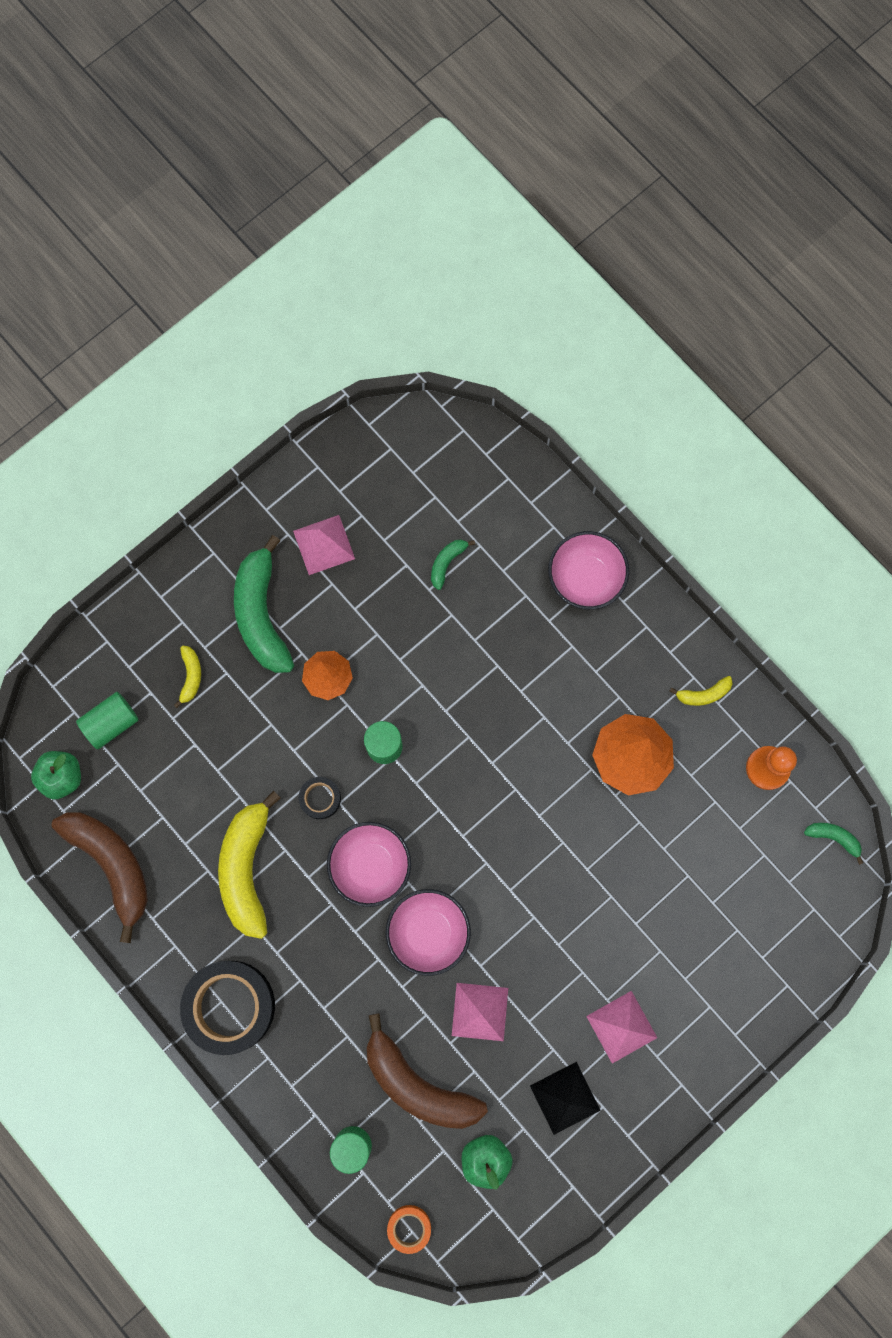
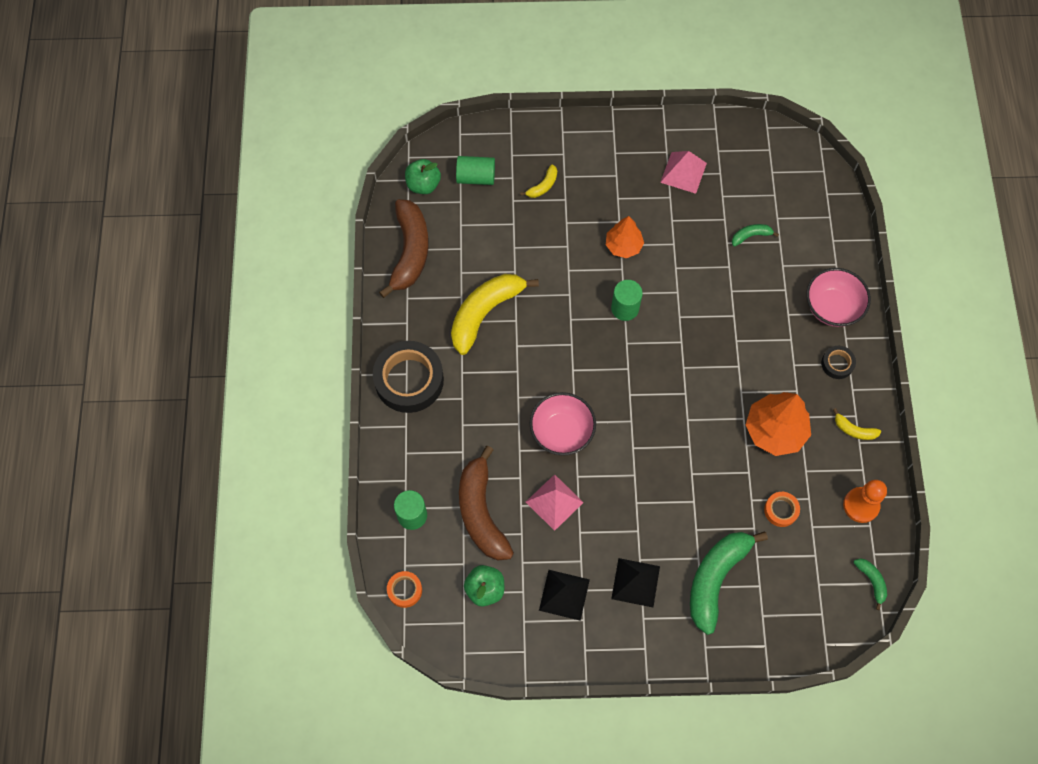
camera: 40 degrees right, 10 degrees down
(262, 614) = (613, 183): green banana -> green banana (715, 578)
(320, 798) = (561, 308): black tape -> black tape (837, 364)
(370, 866) = (559, 368): pink bowl -> none
(621, 1026) = (635, 582): pink pyramid -> black pyramid
(699, 836) = (781, 510): none -> orange tape

